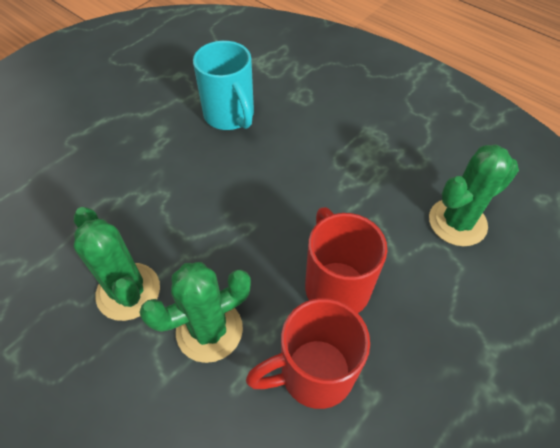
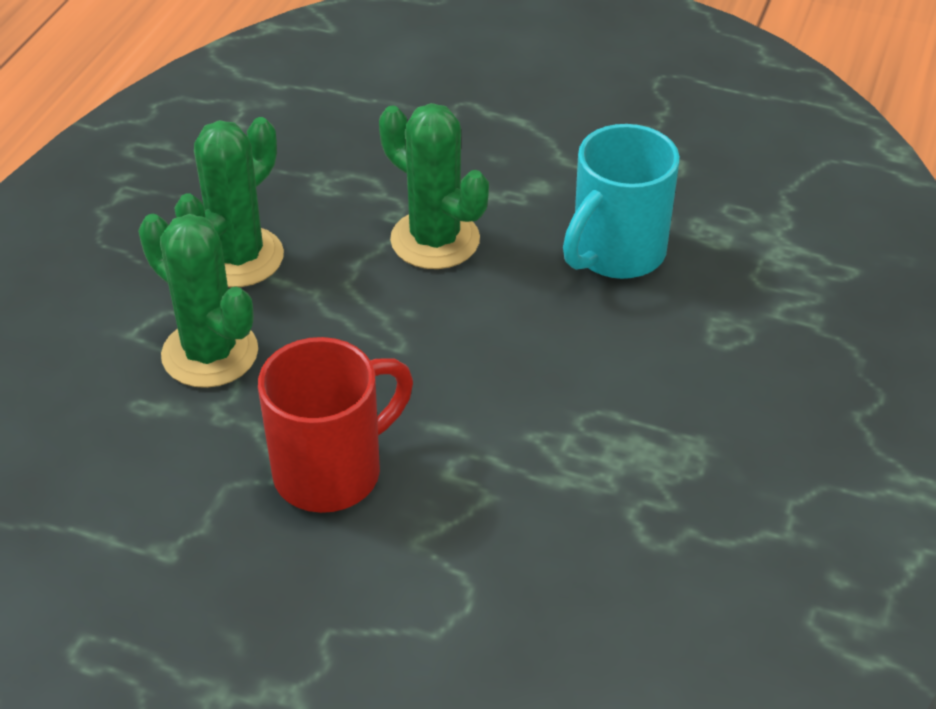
camera: 70 degrees right, 10 degrees down
(313, 373) = (181, 478): red mug -> none
(457, 222) = (532, 614): green cactus -> green cactus (435, 240)

